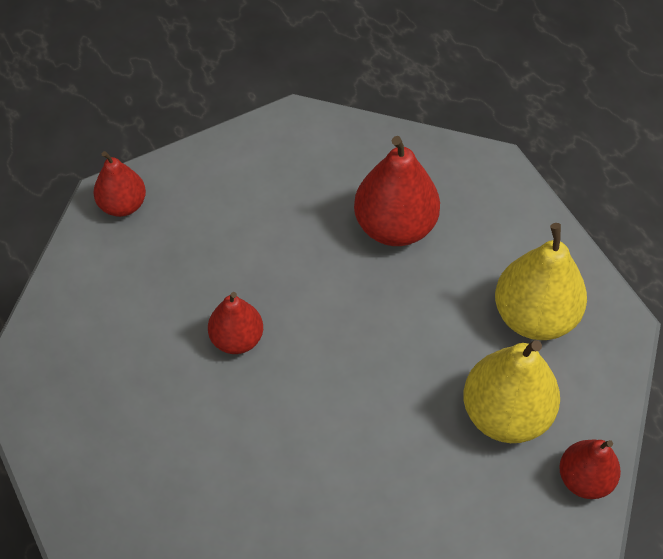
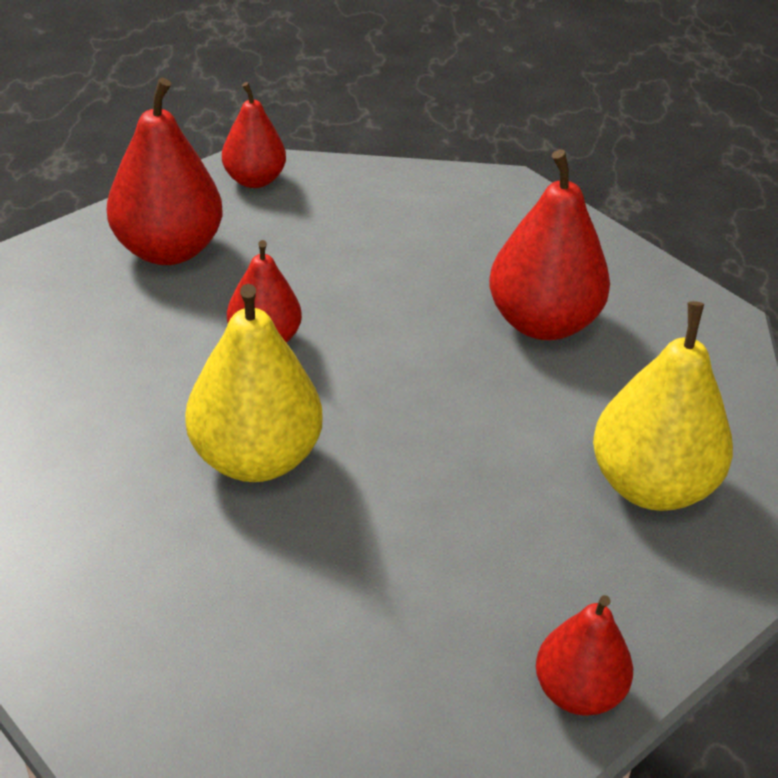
camera: 30 degrees right, 15 degrees down
(114, 300) = (168, 250): none -> red pear
(505, 414) = (526, 565): yellow pear -> yellow pear (255, 458)

